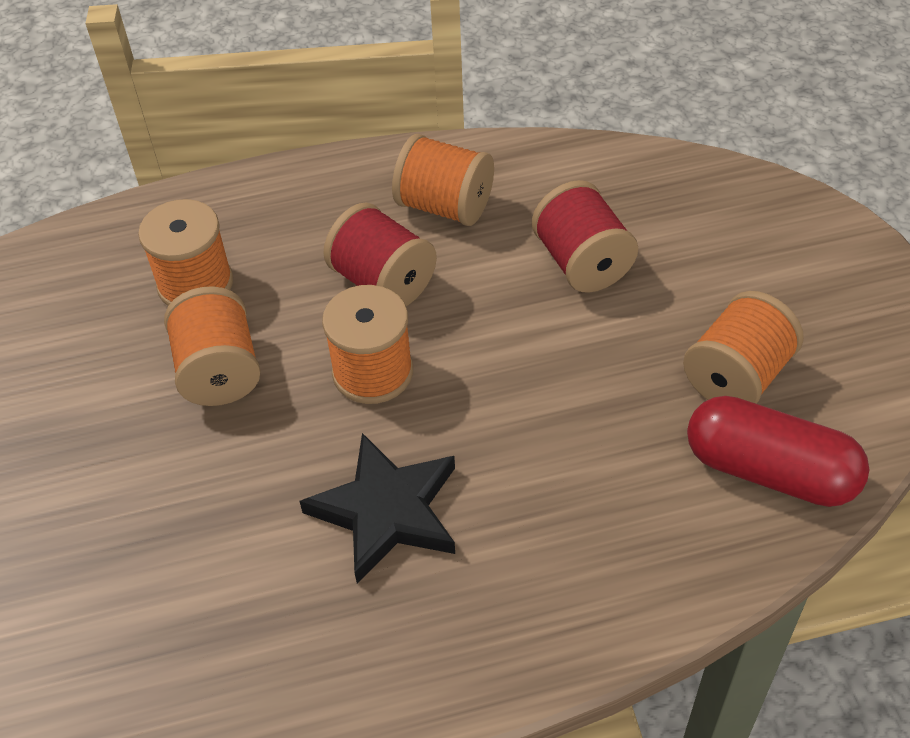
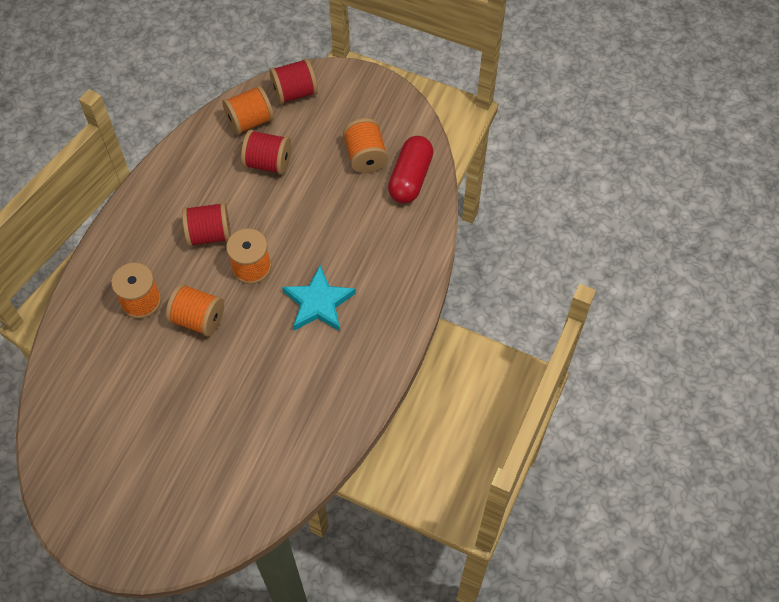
camera: 55 degrees left, 10 degrees up
(387, 511) = (318, 303): black star -> turquoise star
(445, 206) = (191, 186): orange spool -> orange spool (250, 121)
(743, 207) = (295, 93): none -> red spool
(770, 471) = (410, 178): red capsule -> red capsule turned 45 degrees counterclockwise

